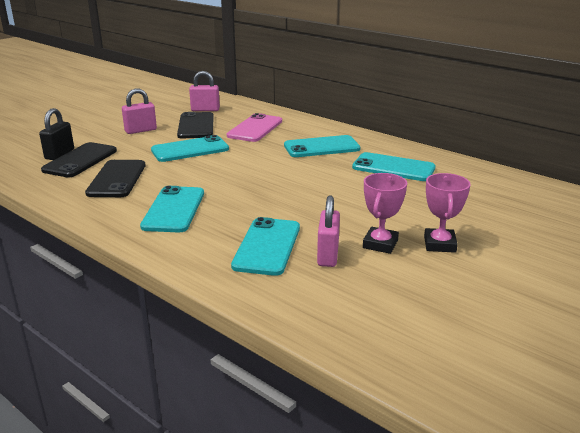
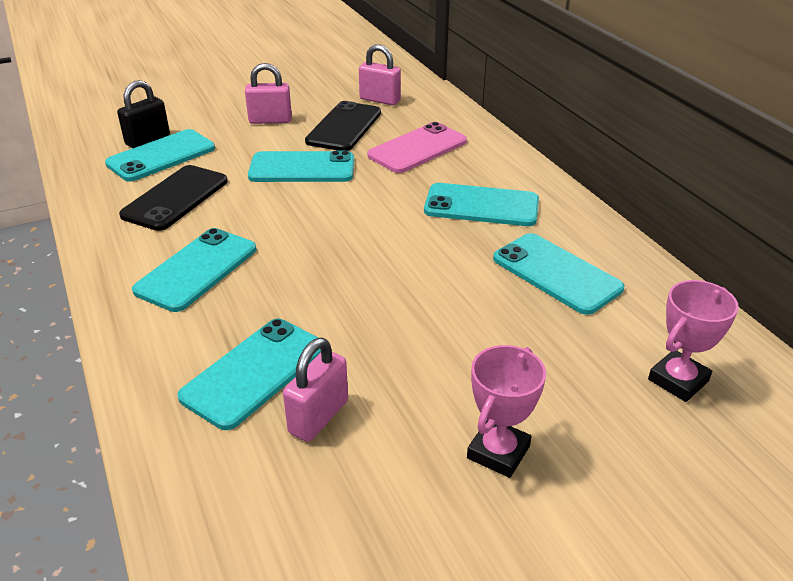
camera: 25 degrees right, 10 degrees up
(80, 160) = (161, 156): black phone -> turquoise phone
(380, 244) = (409, 420): pink trophy -> pink trophy (678, 380)

